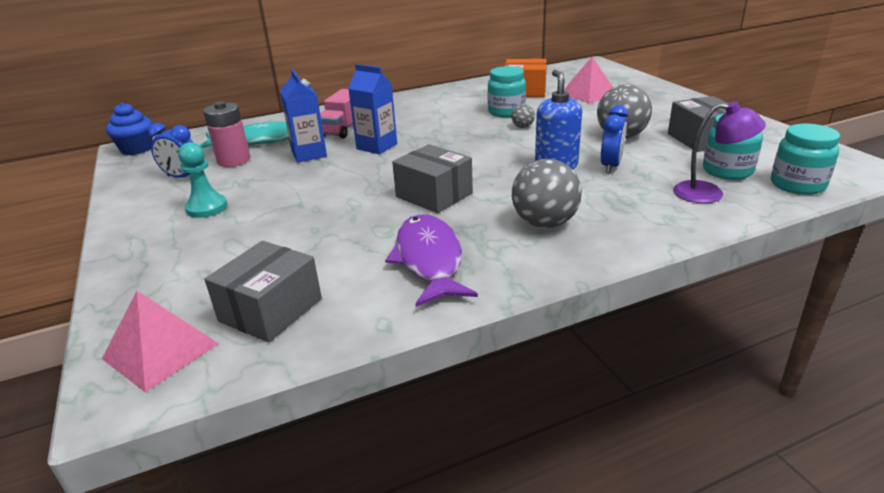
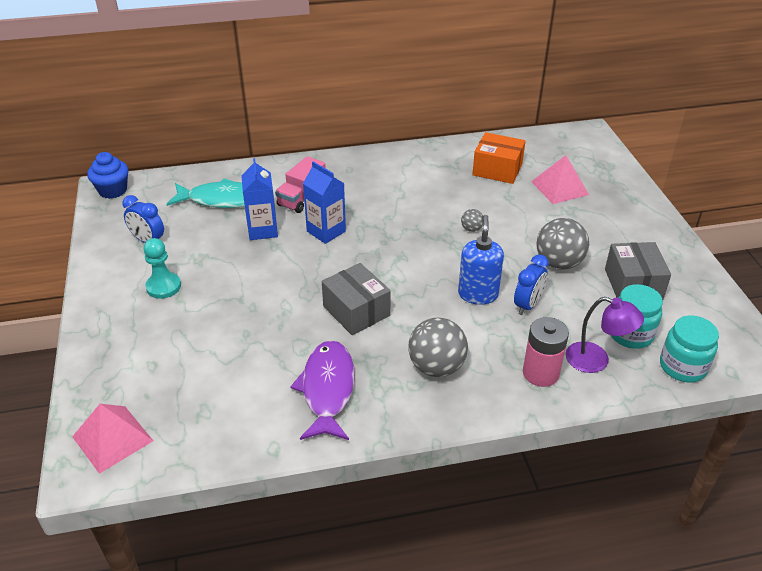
camera: 10 degrees right, 10 degrees up
(234, 160) = (195, 225): pink battery -> pink battery (540, 373)
(271, 310) = (195, 416): grey box -> none
(506, 112) = (465, 202): turquoise jar -> none

